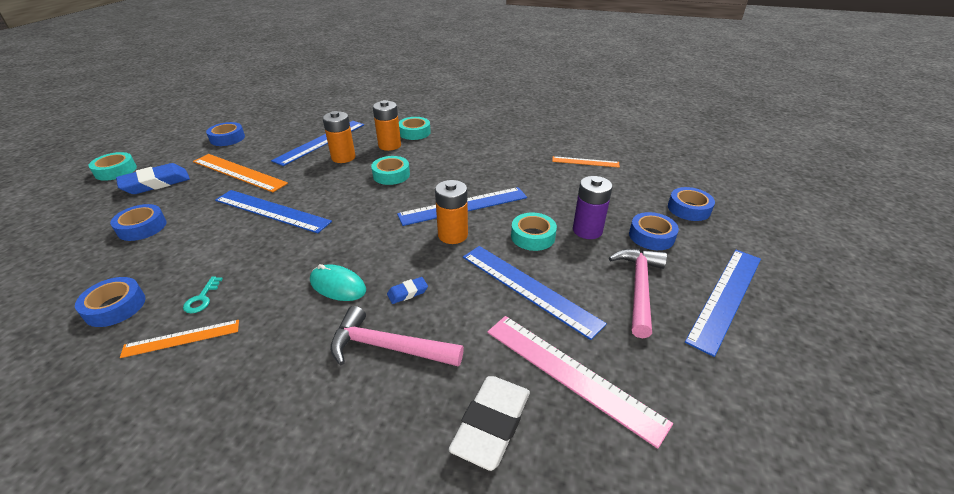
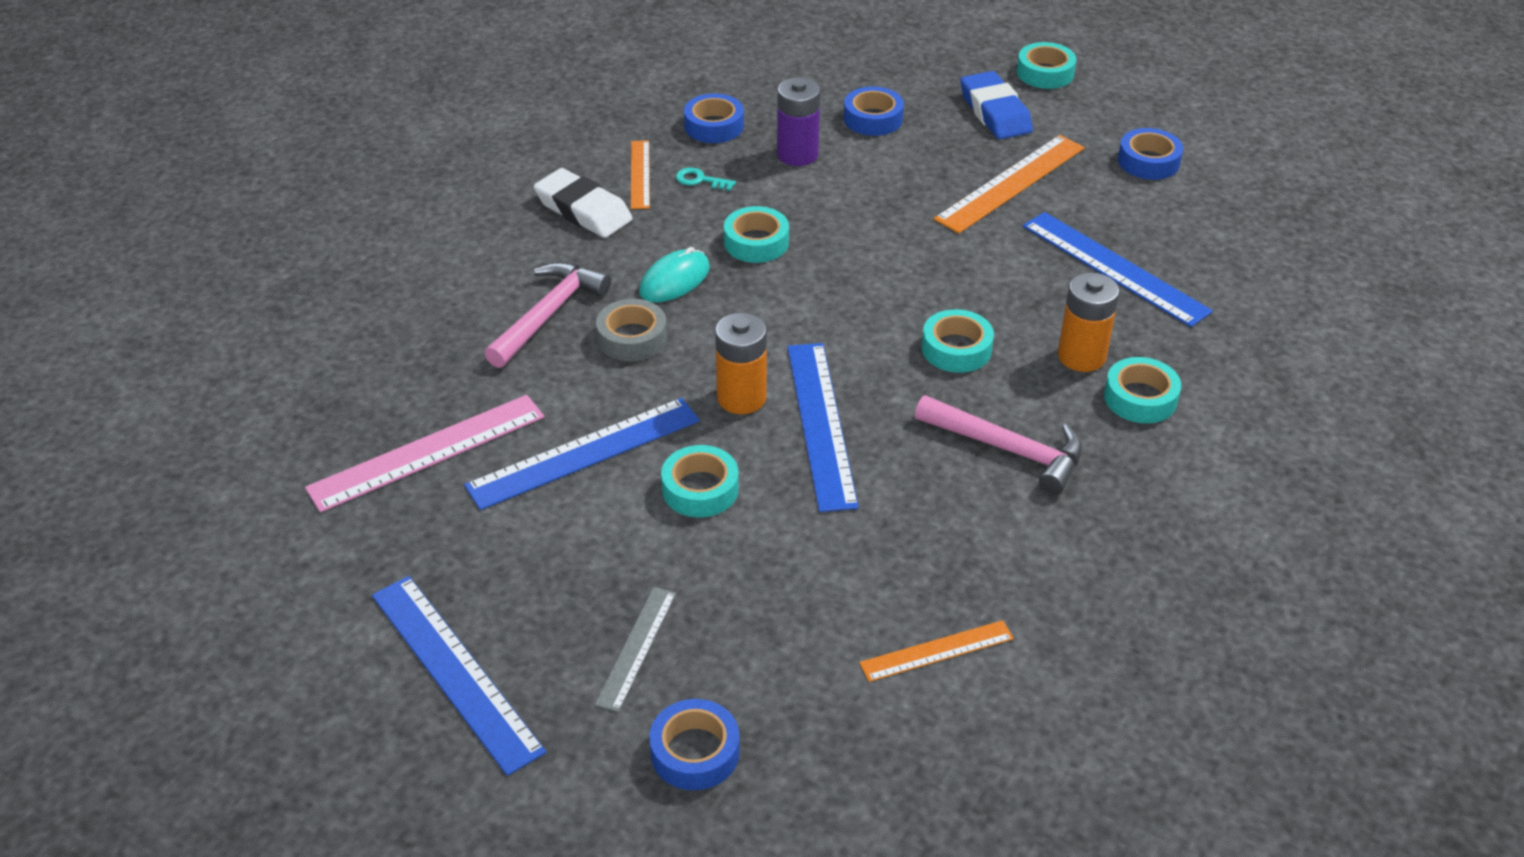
camera: 105 degrees right, 5 degrees up
(272, 211) = (877, 221): blue ruler -> none
(292, 255) = (756, 242): none -> turquoise tape
(343, 157) = (1040, 294): orange battery -> none
(407, 292) = (632, 338): blue eraser -> grey tape
(491, 424) = (407, 375): white eraser -> white eraser (583, 210)
(585, 162) = (936, 651): orange ruler -> orange ruler turned 45 degrees clockwise
(587, 230) = (688, 564): purple battery -> purple battery (797, 154)
(639, 288) = (526, 574): pink hammer -> pink hammer (1008, 450)
(651, 236) = (636, 647): blue tape -> grey ruler

